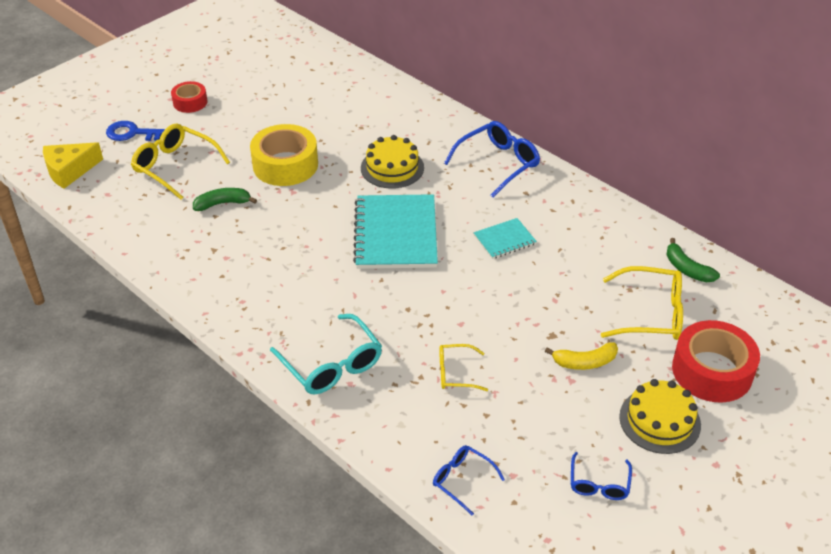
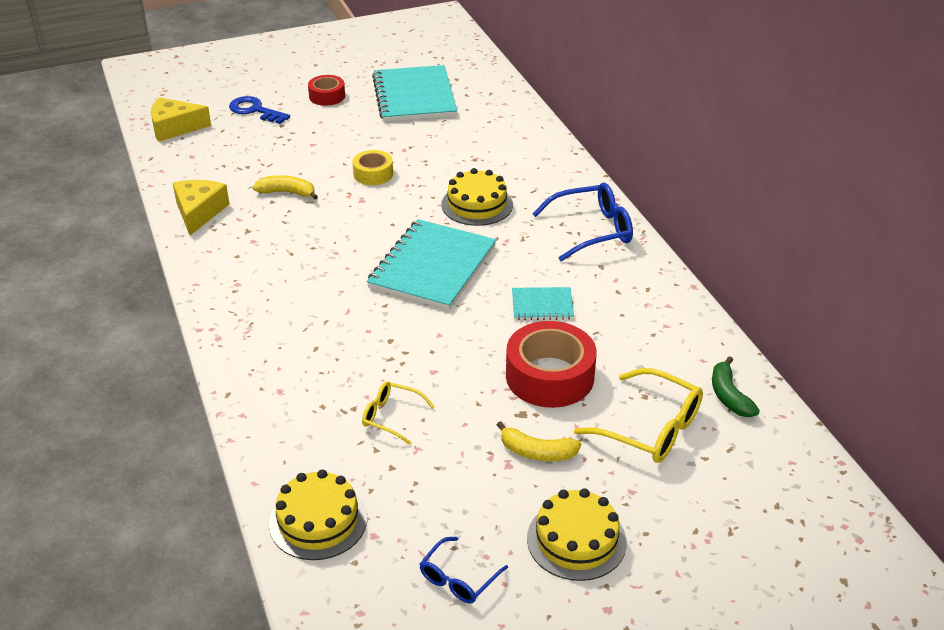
camera: 25 degrees right, 5 degrees down
(156, 245) = (199, 212): none -> yellow cheese
(175, 166) = (269, 148): yellow glasses -> none
(223, 204) = (287, 192): green banana -> yellow banana
(268, 82) = (414, 96): none -> turquoise notebook
(285, 165) = (373, 174): yellow tape -> yellow tape, size x0.56
(332, 365) = (275, 368): turquoise glasses -> none
(462, 480) = (318, 521): blue glasses -> yellow cake
(712, 371) = (678, 510): red tape -> red tape (549, 376)

